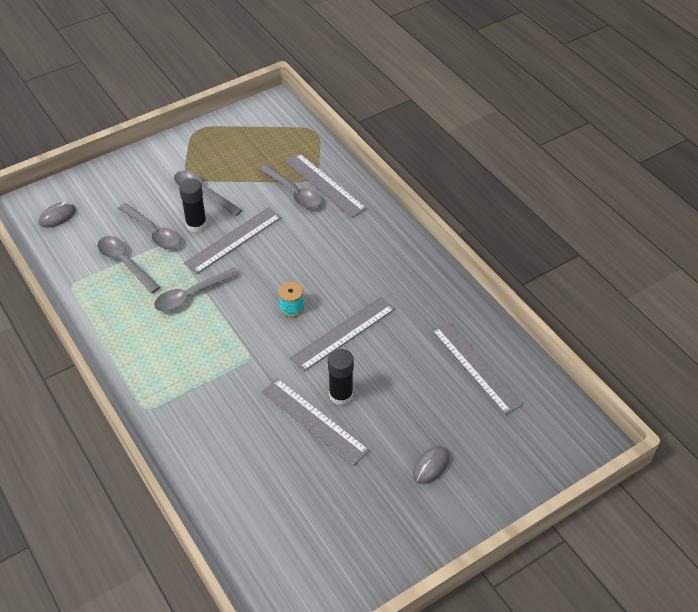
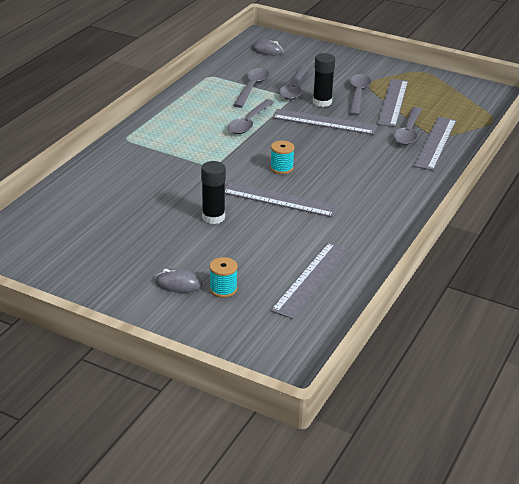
camera: 60 degrees right, 15 degrees down
(191, 295) = (249, 122): grey spoon -> grey spoon turned 90 degrees counterclockwise
(314, 421) = (176, 212): grey ruler -> grey ruler (392, 102)
(457, 435) = (223, 289): none -> turquoise spool

